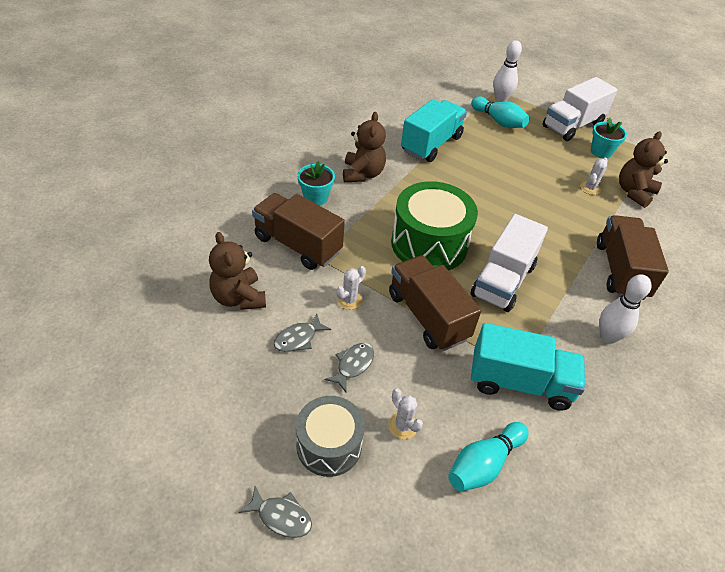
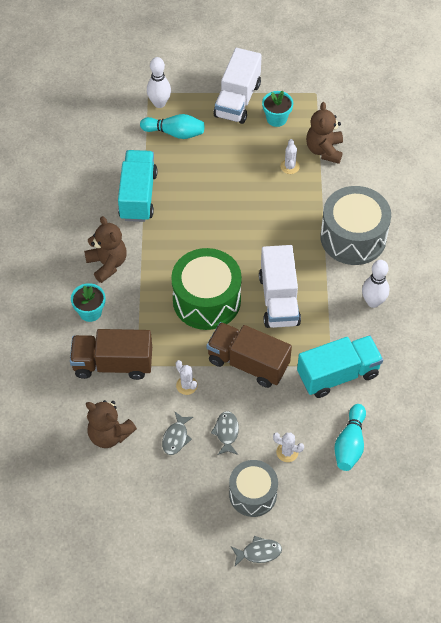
camera: 30 degrees left, 10 degrees up
(349, 300) = (186, 385): white cactus -> white cactus turned 45 degrees counterclockwise
(621, 270) = (353, 237): brown truck -> grey drum

